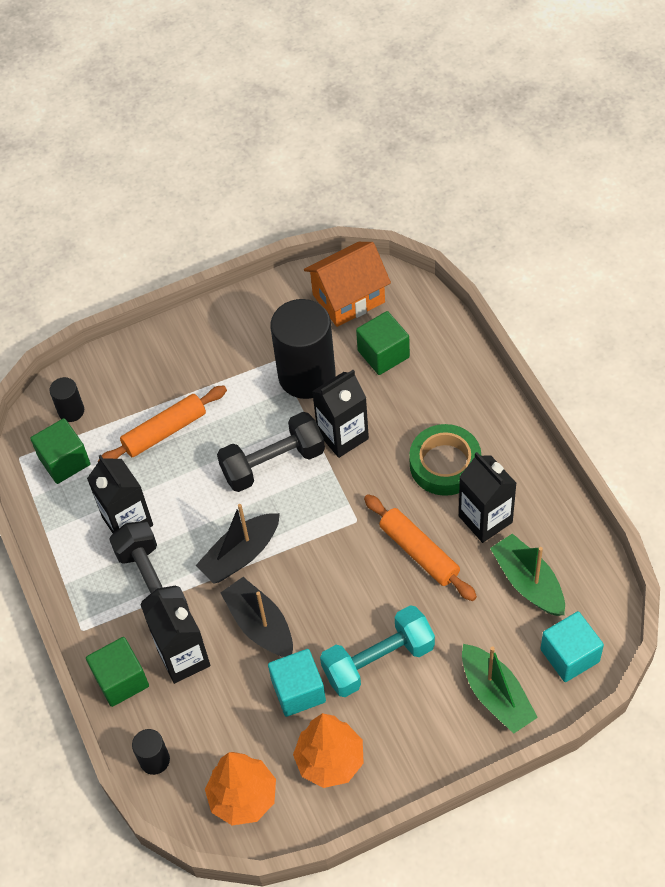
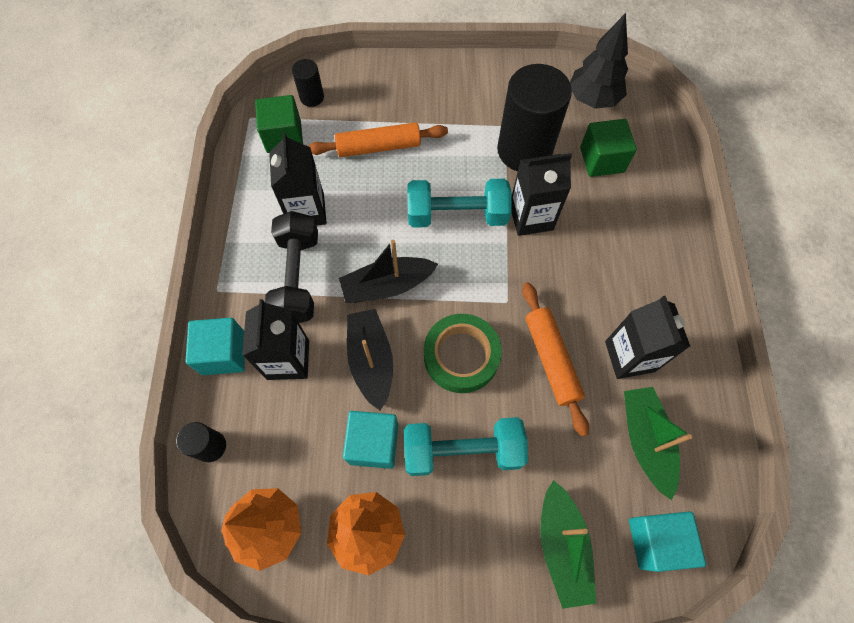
camera: 20 degrees right, 10 degrees up
(121, 680) = (224, 353): green cube -> turquoise cube
(273, 463) = (457, 215): black dumbbell -> turquoise dumbbell
(348, 298) = (593, 99): orange house -> black tree
(445, 464) = (613, 285): green tape -> green tape (461, 356)

